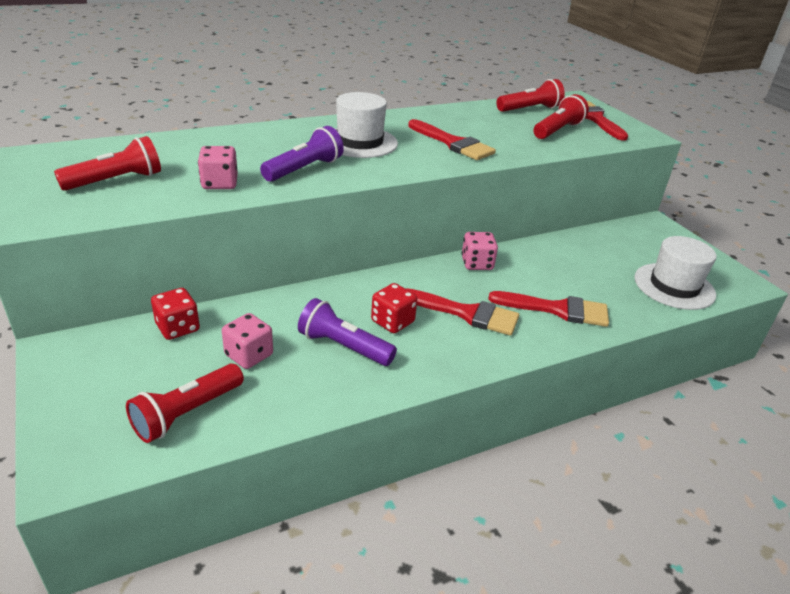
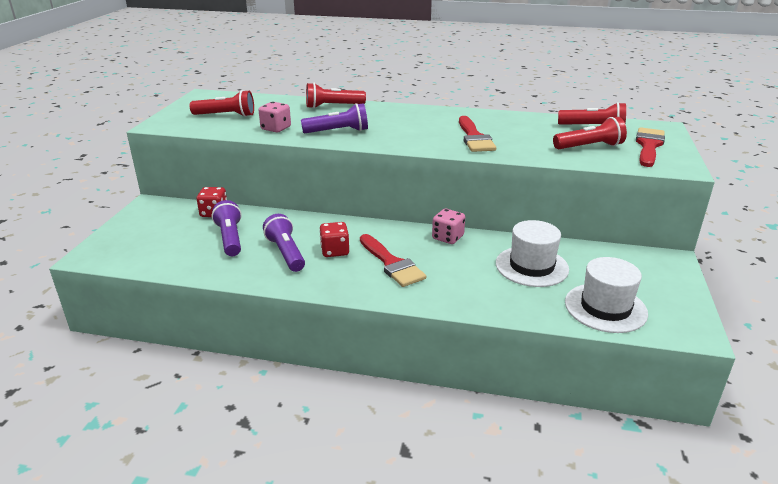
camera: 40 degrees right, 5 degrees down
(187, 413) = (165, 253): red flashlight -> red flashlight (333, 106)
(249, 355) = (230, 238): pink dice -> purple flashlight
(360, 142) = (403, 123): white hat -> white hat (531, 266)
(557, 310) = (466, 285): red brush -> none

